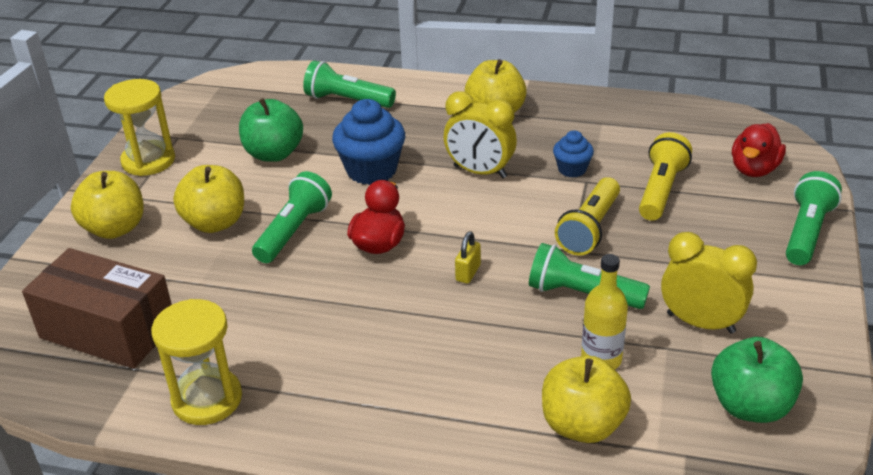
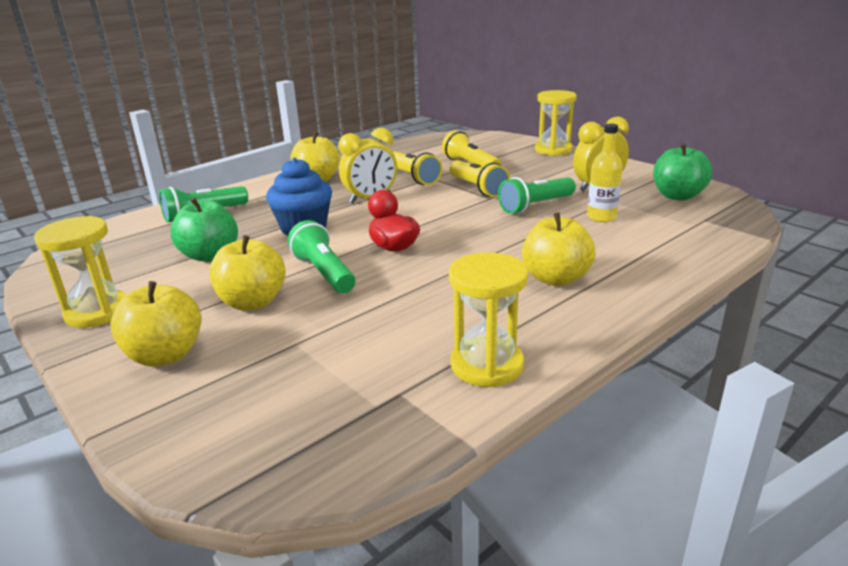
camera: 55 degrees left, 10 degrees down
(108, 330) = (318, 398): brown box -> none
(468, 273) = (469, 229): yellow padlock -> none
(572, 169) = (414, 177): blue cupcake -> yellow flashlight
(582, 425) = (656, 237): yellow apple -> yellow apple (555, 278)
(754, 169) = (486, 145): red duck -> none
(806, 232) = (553, 150): green flashlight -> yellow hourglass

